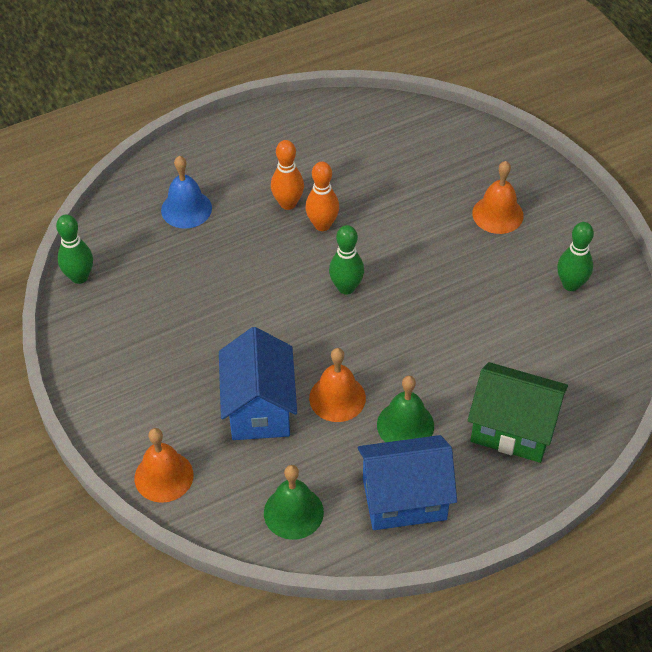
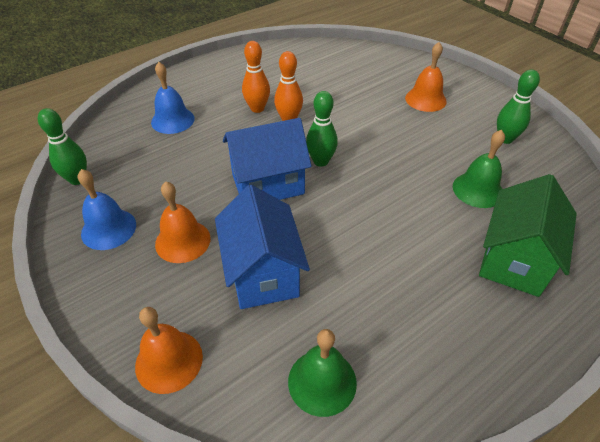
camera: 10 degrees left, 5 degrees down
(112, 340) = (108, 229): none -> blue bell
(337, 398) = (337, 253): orange bell -> orange bell (183, 241)
(404, 499) = (437, 347): blue house -> blue house (268, 184)
(405, 425) = (411, 270): green bell -> green bell (477, 190)
(512, 429) = (514, 260): green house -> green house turned 75 degrees counterclockwise

